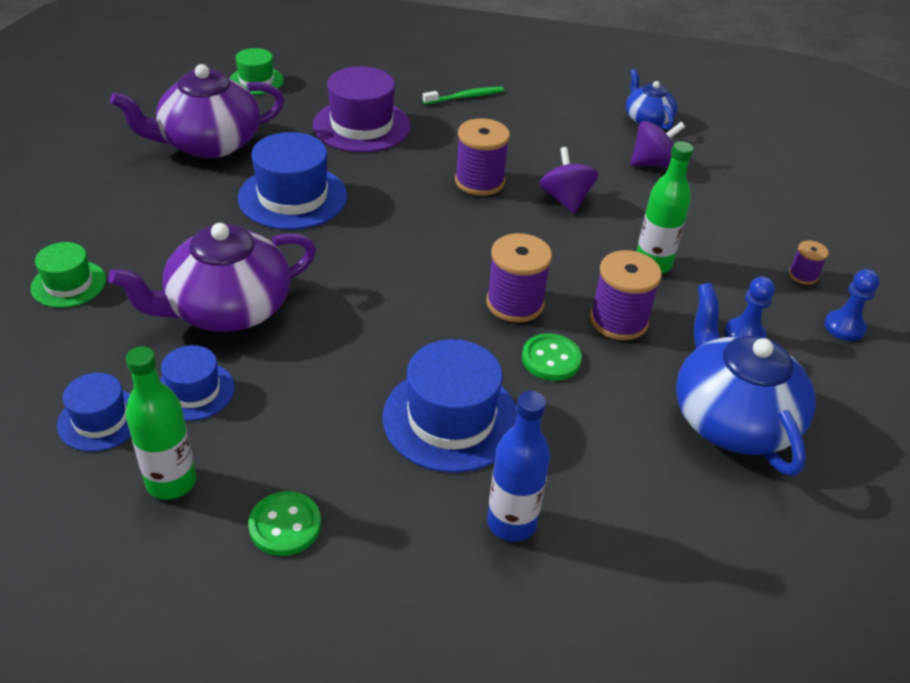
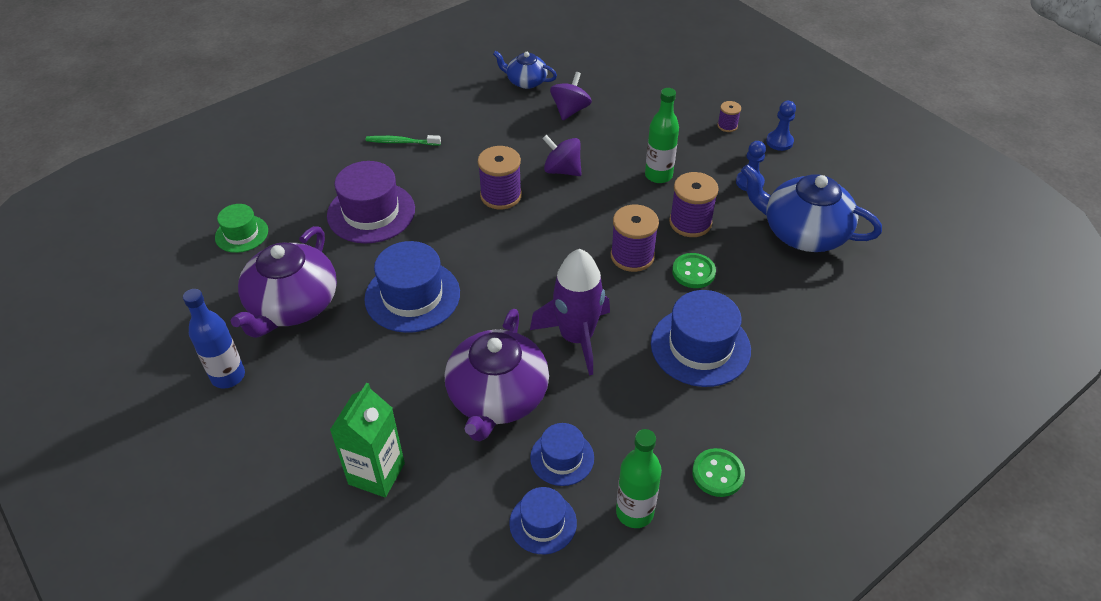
camera: 45 degrees left, 5 degrees up
(68, 284) = (376, 473): green hat -> green carton
(359, 321) = (576, 337): none -> purple rocket
(465, 97) = (401, 142): green toothbrush -> green toothbrush turned 105 degrees counterclockwise
(511, 523) = (799, 370): blue bottle -> blue bottle (228, 376)

